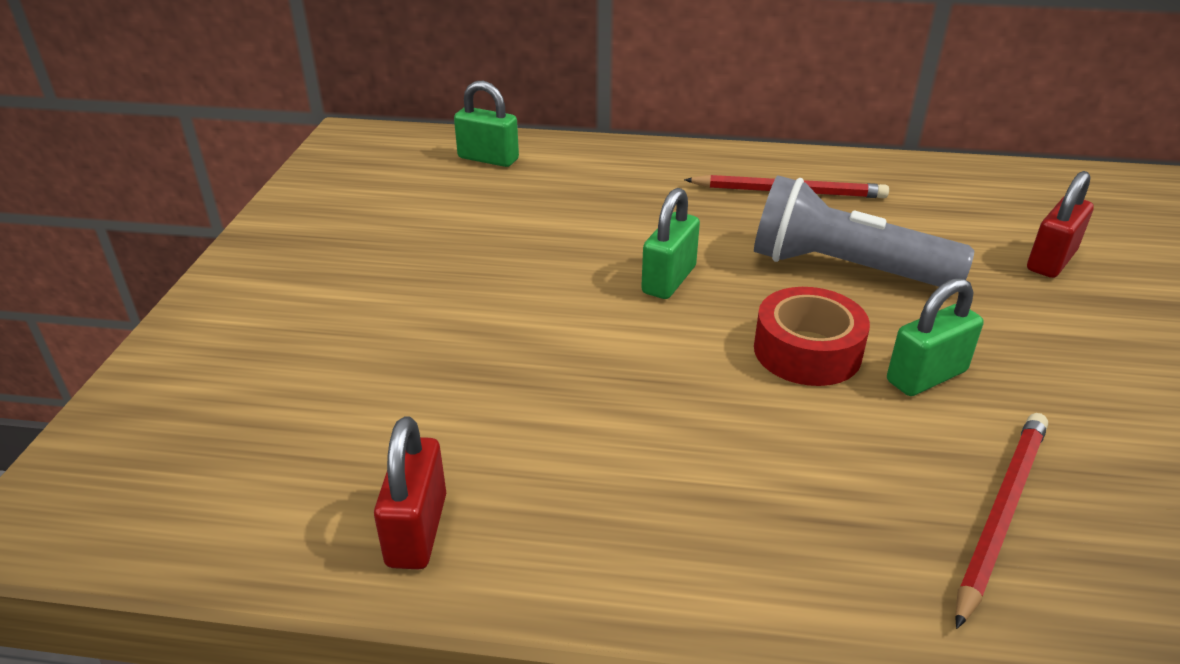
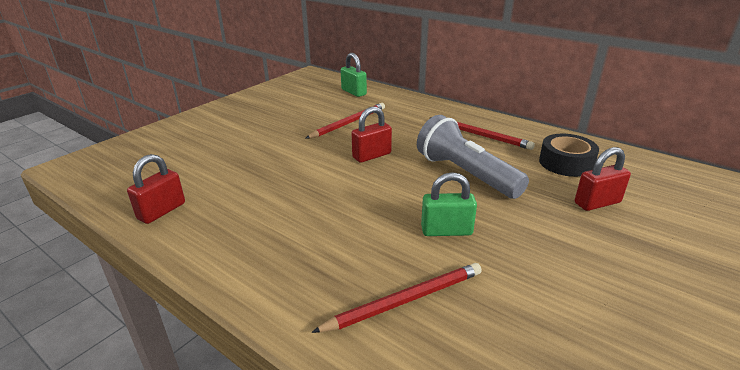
camera: 30 degrees right, 5 degrees down
(554, 226) = (348, 123): none -> red pencil
(669, 280) = (372, 156): green padlock -> red padlock
(807, 351) = (399, 201): red tape -> none
(950, 208) = (566, 163): none -> black tape

